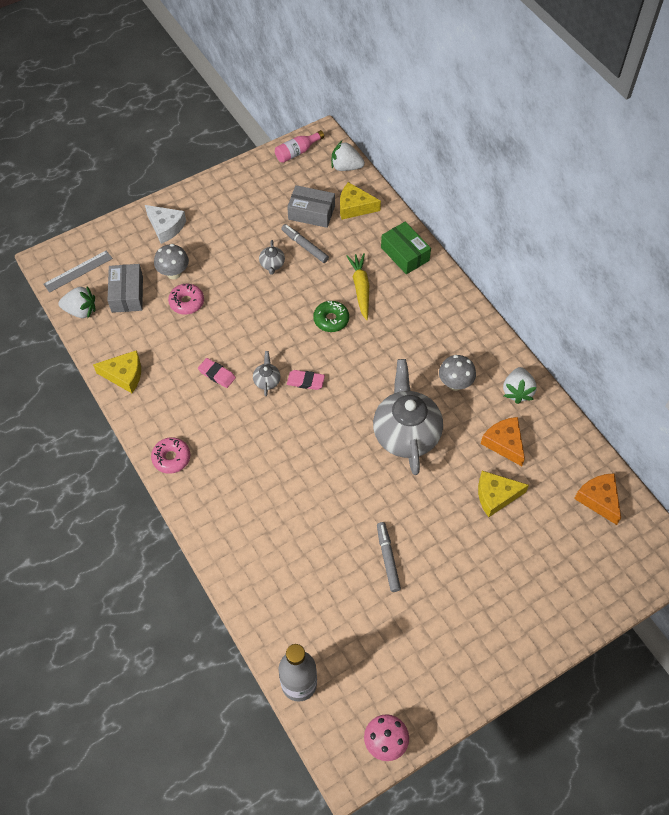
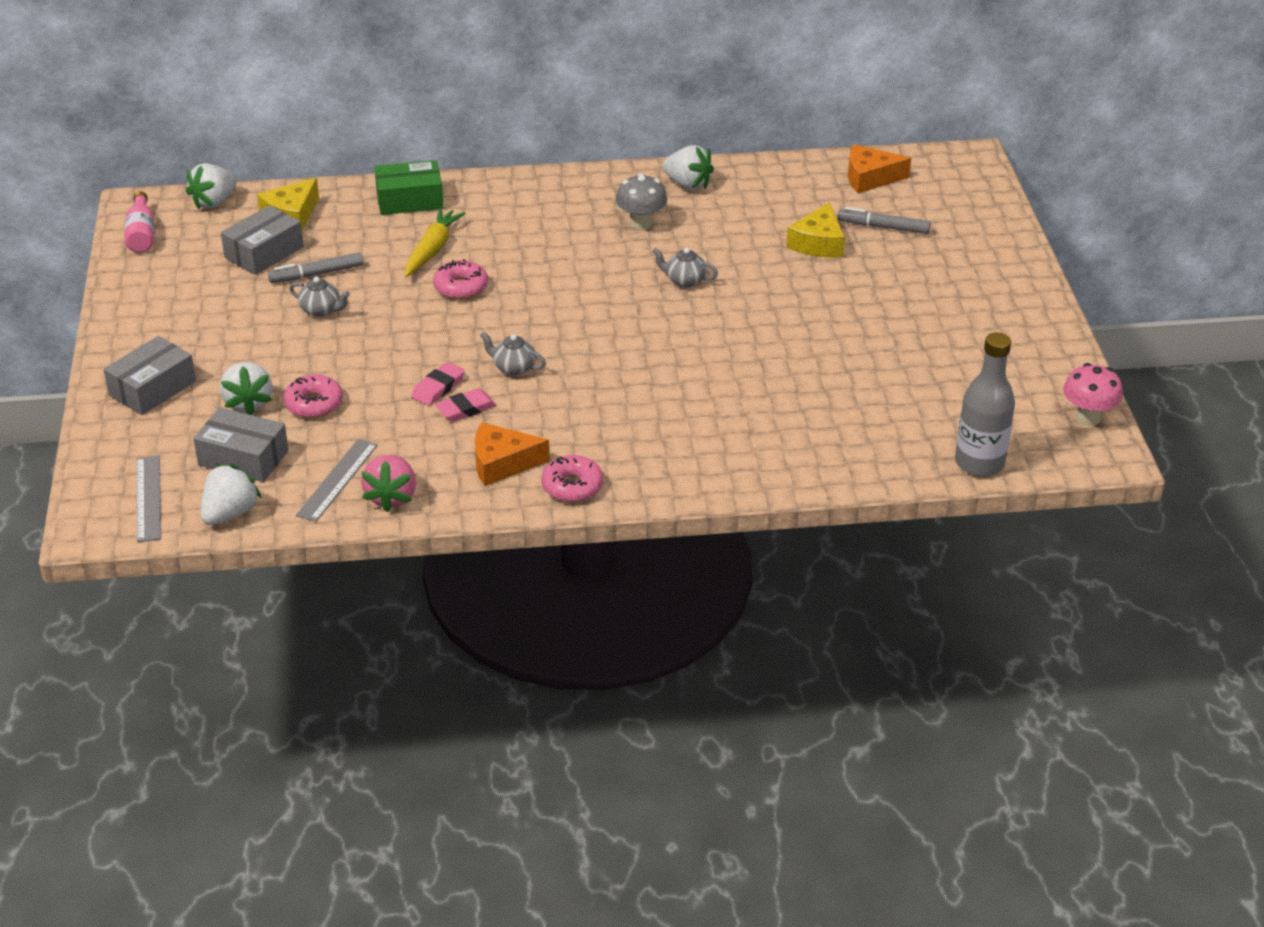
camera: 65 degrees left, 20 degrees down
(124, 375) = (391, 497): yellow cheese -> pink strawberry
(128, 344) = (337, 480): none -> grey ruler
(166, 227) = (152, 388): white cheese -> grey box
(174, 273) = (248, 402): grey mushroom -> white strawberry
(305, 381) = (542, 335): pink eraser -> pink eraser (438, 387)
(331, 319) = (461, 287): green donut -> pink donut
(360, 288) = (432, 249): yellow carrot -> yellow carrot turned 90 degrees clockwise
(387, 558) = (850, 346): grey marker -> grey marker (883, 227)
(406, 433) = (684, 280): grey teapot -> grey teapot, size x0.41
(504, 443) = (752, 215): orange cheese -> orange cheese (502, 463)

